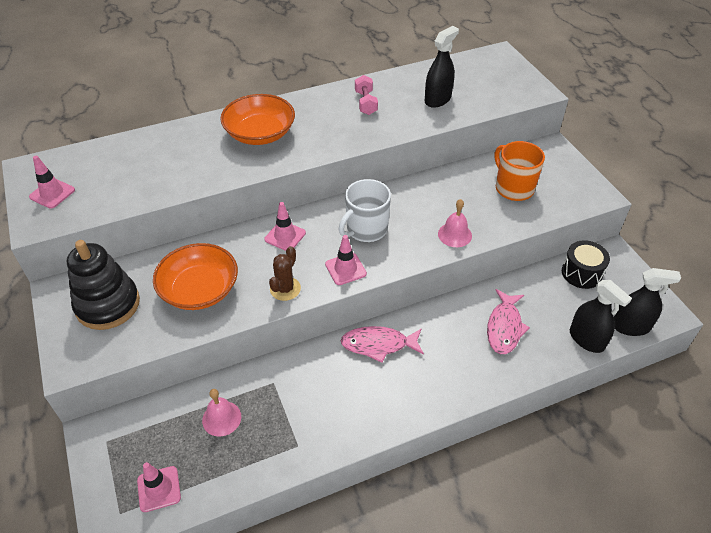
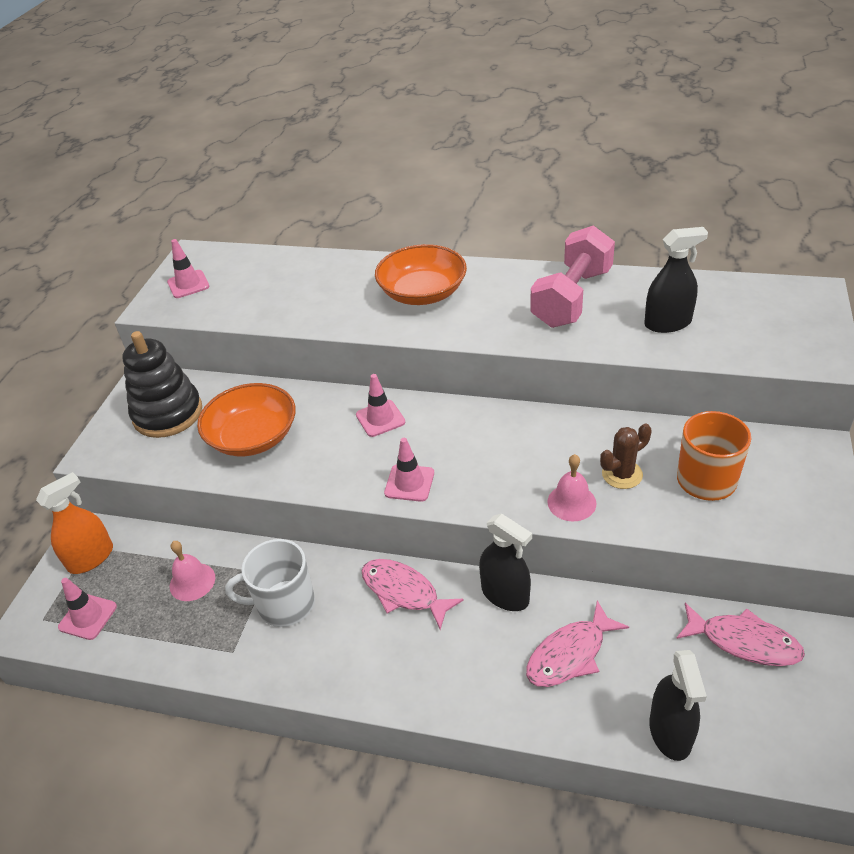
camera: 40 degrees right, 5 degrees down
(117, 448) = (91, 558): none -> orange spray bottle
(285, 289) = (330, 474): brown cactus -> brown cactus (622, 474)
(366, 103) = (572, 298): pink dumbbell -> pink dumbbell, size x1.97
(366, 229) = (472, 449): white mug -> white mug (284, 604)
(581, 273) = (744, 642): black drum -> pink fish
(630, 326) = (754, 752): black spray bottle -> black spray bottle (505, 595)

